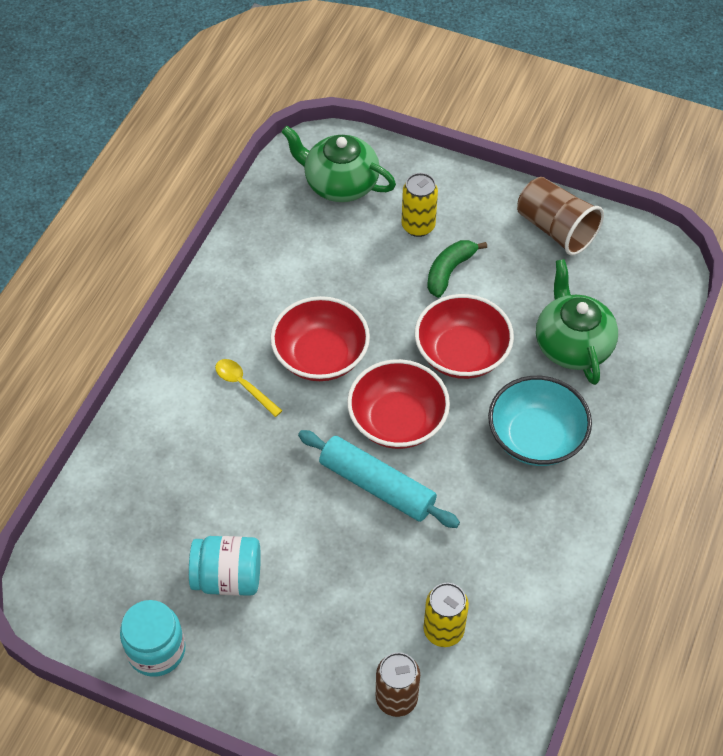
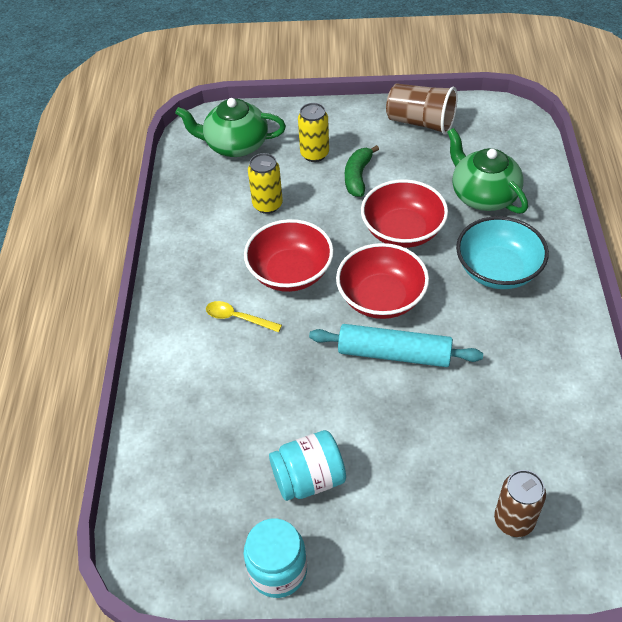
camera: 20 degrees left, 5 degrees down
(443, 630) = (518, 447): yellow can -> yellow can (267, 205)

